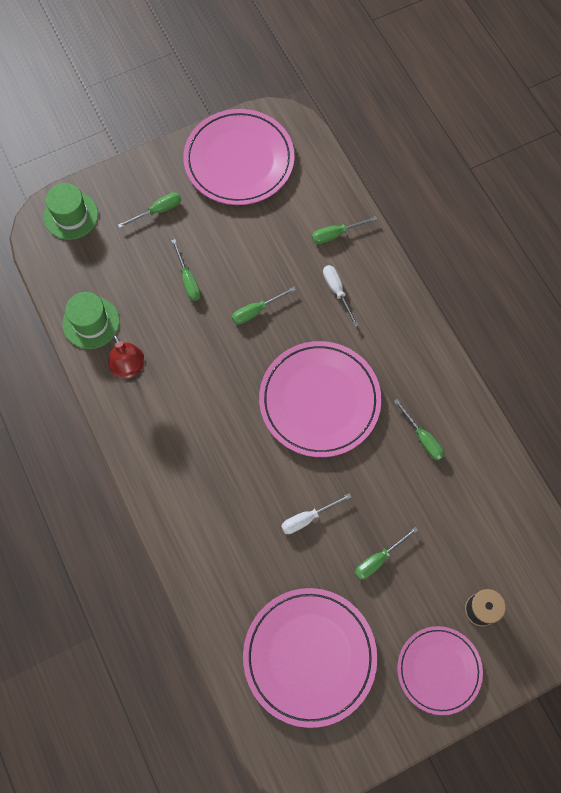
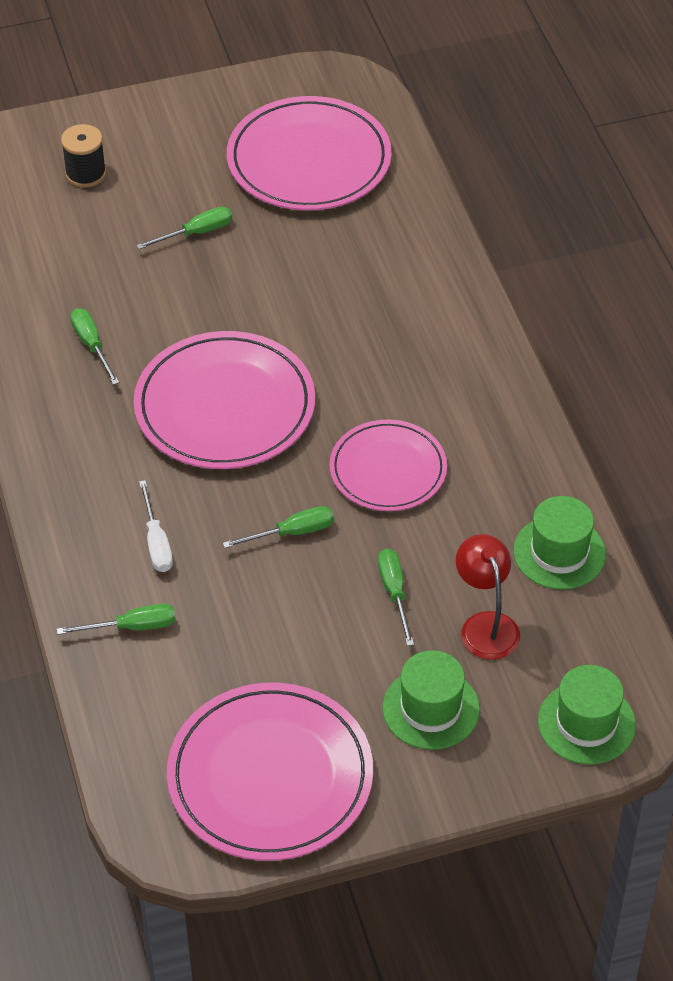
camera: 170 degrees left, 20 degrees down
(129, 369) = (502, 483): red lamp -> red lamp (486, 625)
(158, 211) = (431, 708): green screwdriver -> green hat
(307, 518) = (277, 283): white screwdriver -> none
(439, 670) = (157, 131): pink plate -> pink plate (388, 469)

